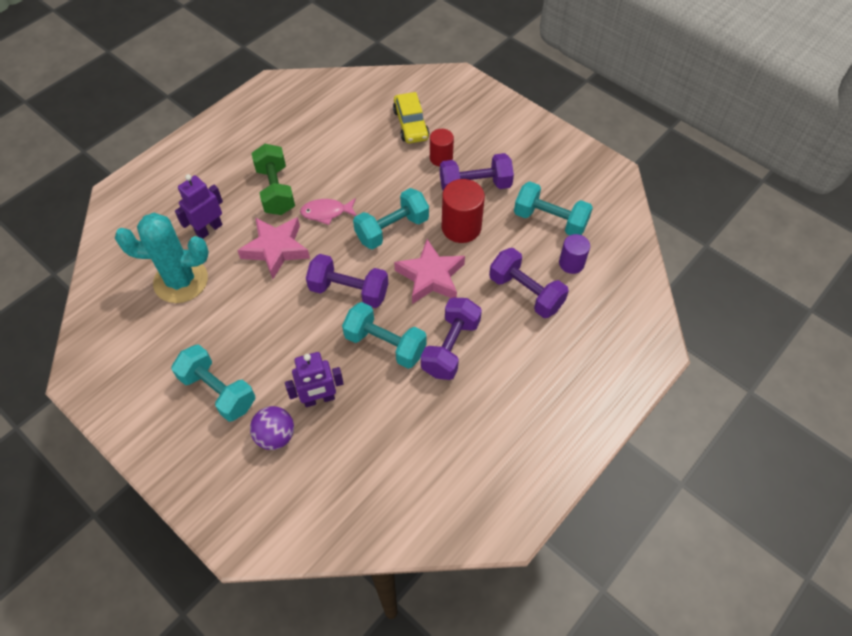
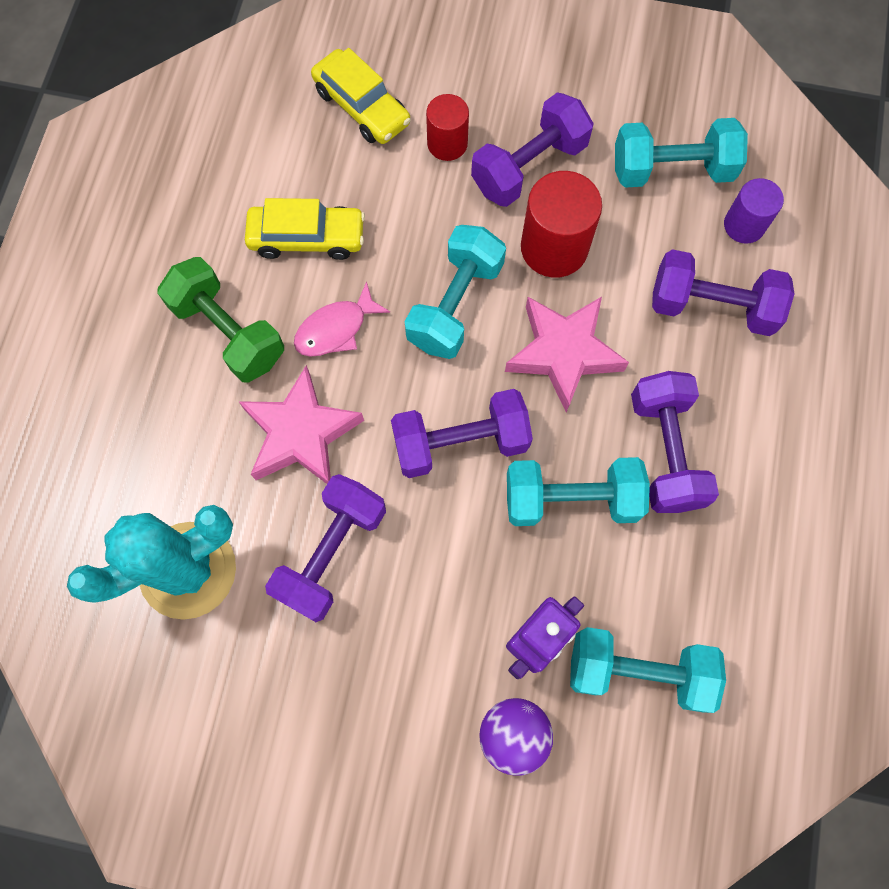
camera: 30 degrees left, 15 degrees up
(209, 229) = (168, 457): purple robot -> none
(218, 391) = (379, 716): turquoise dumbbell -> turquoise dumbbell (638, 671)
(251, 307) = (331, 553): none -> purple dumbbell
(342, 168) = (307, 238): none -> yellow car

